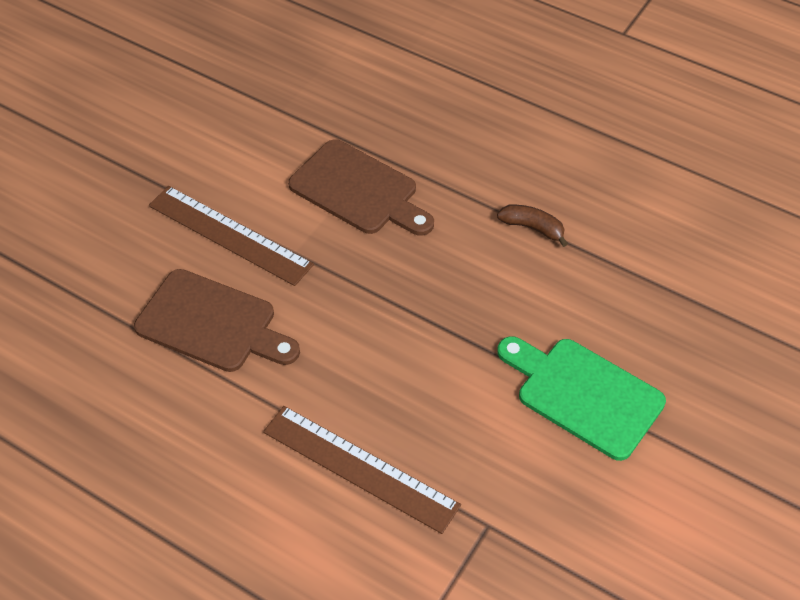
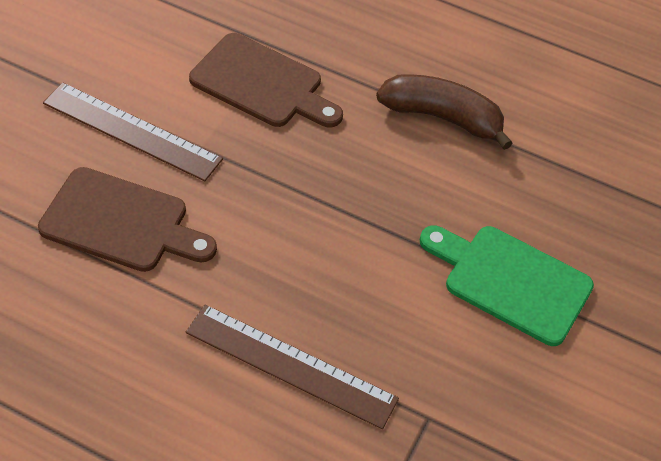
camera: 10 degrees left, 0 degrees up
(532, 228) = (442, 117): brown banana -> brown banana, size x1.82

